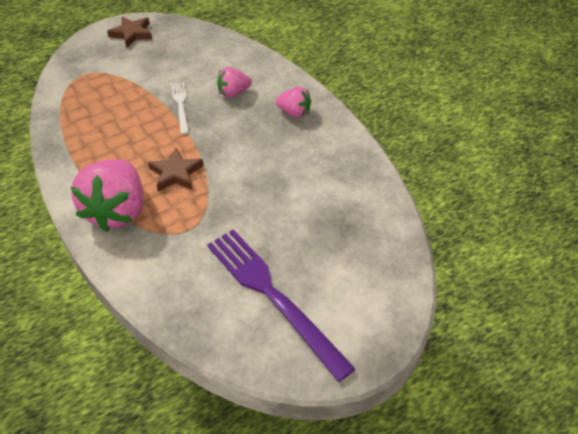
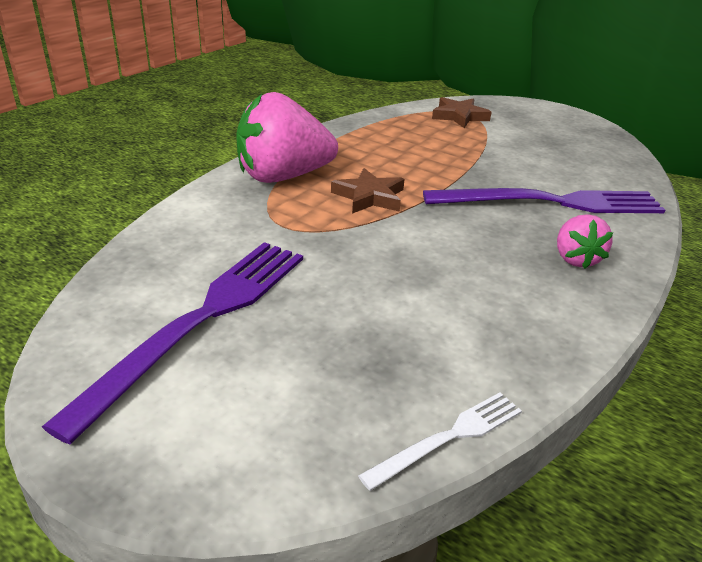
camera: 65 degrees right, 15 degrees down
(132, 34) = (561, 121): brown star -> brown star (459, 116)
(180, 106) = (484, 173): white fork -> white fork (449, 437)
(233, 93) = (551, 202): pink strawberry -> purple fork

